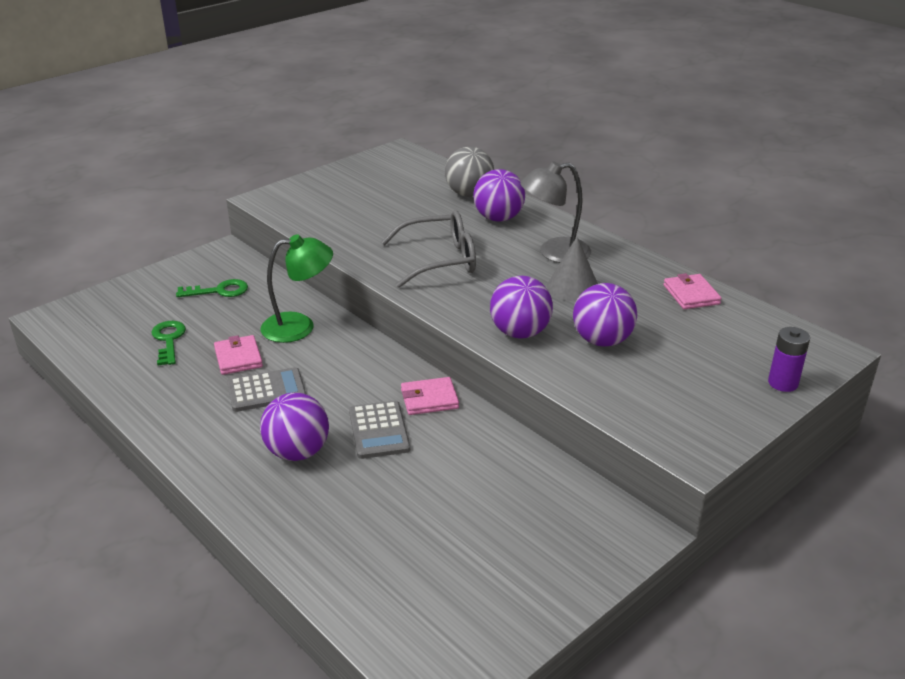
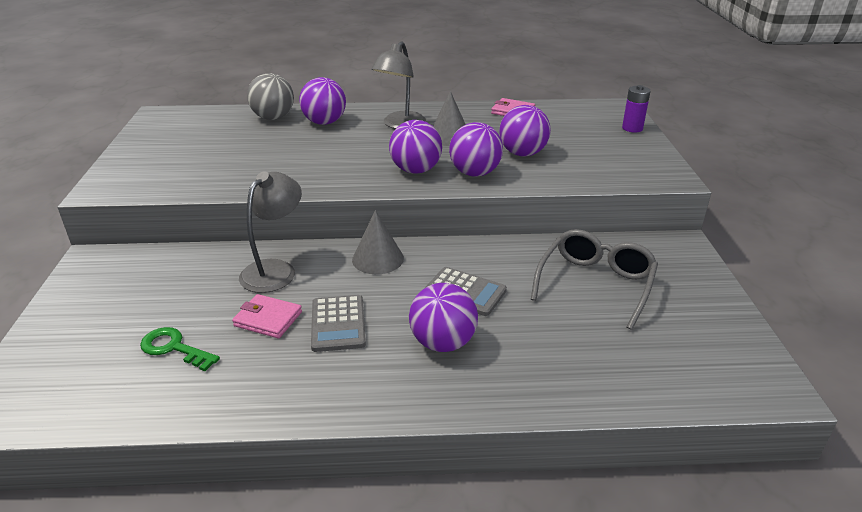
camera: 50 degrees left, 0 degrees up
(219, 291) = (149, 287): green key -> none
(266, 391) = (338, 324): grey calculator -> grey calculator turned 150 degrees clockwise
(299, 326) = (275, 270): green lamp -> grey lamp
(372, 363) = (378, 259): none -> grey cone
(429, 399) = (456, 255): pink wallet -> none
(439, 260) = (338, 161): grey glasses -> grey glasses (595, 284)
(479, 302) = (416, 170): none -> purple ball

